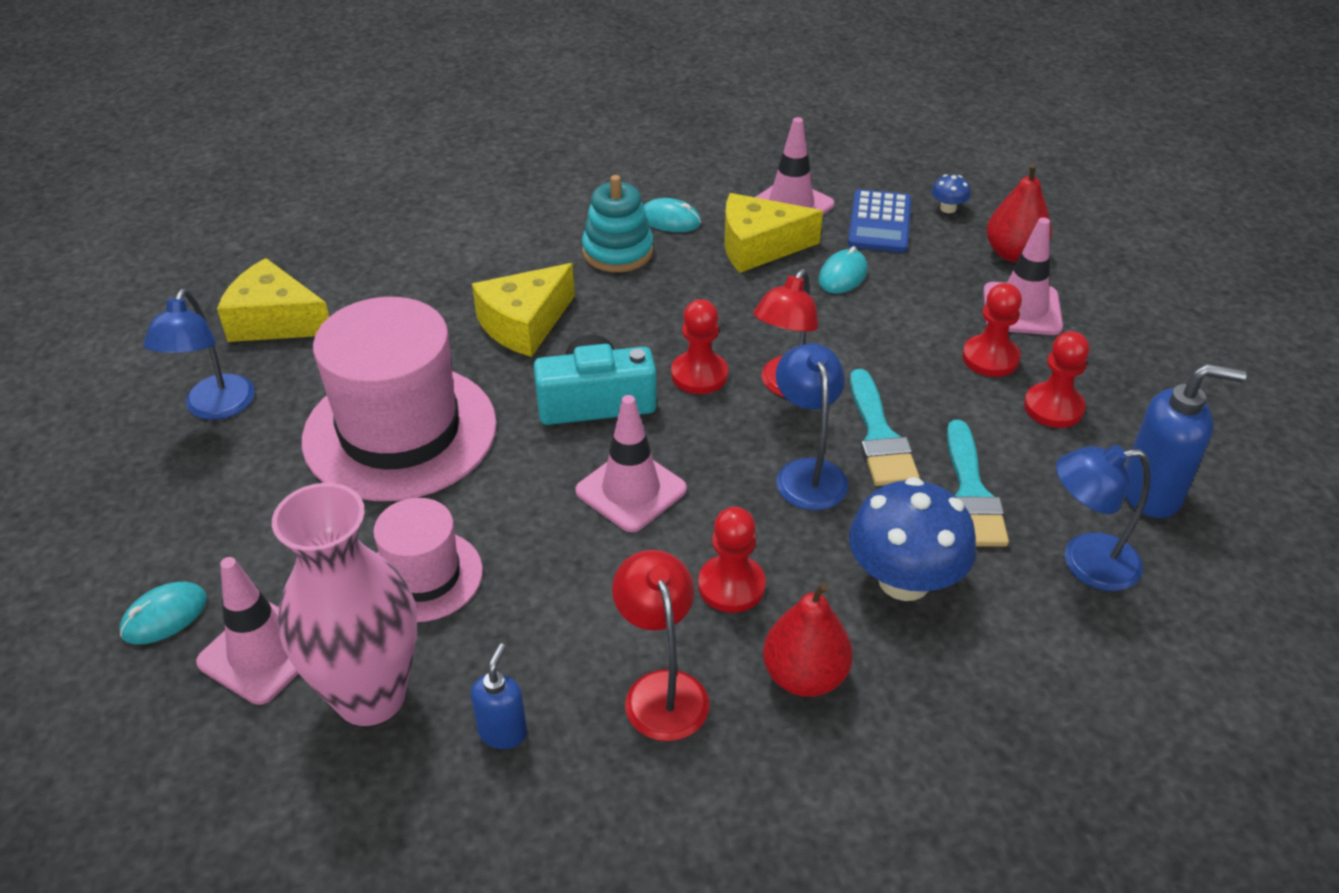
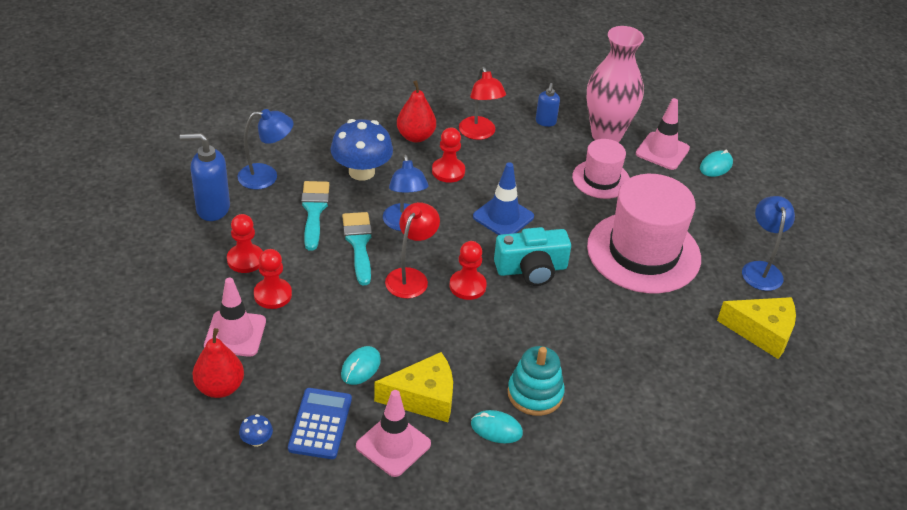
camera: 175 degrees right, 0 degrees up
(524, 324) = (590, 327): yellow cheese -> none
(631, 490) = (503, 217): pink traffic cone -> blue traffic cone

